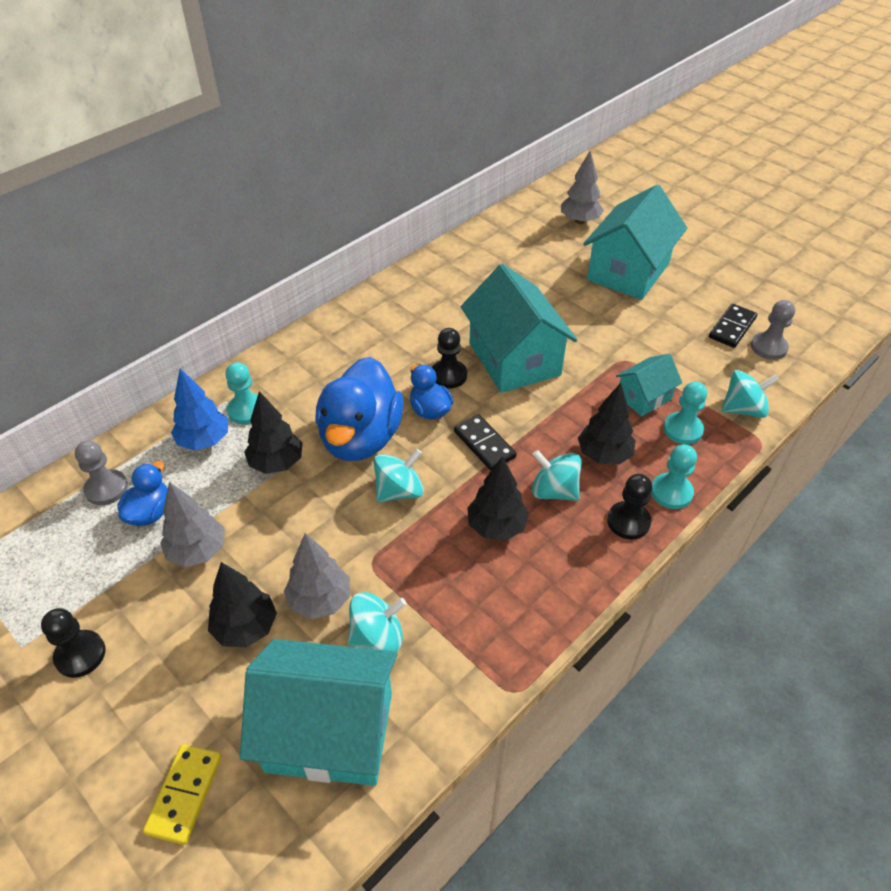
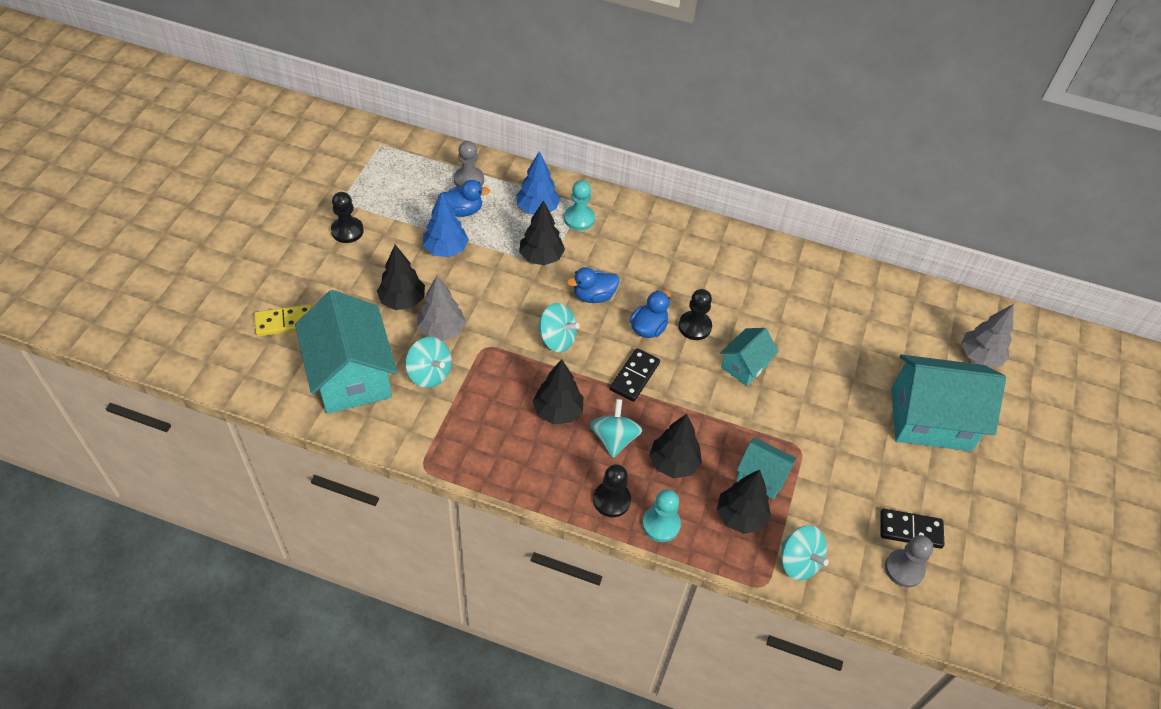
camera: 60 degrees right, 5 degrees up
(198, 551) = (446, 250): grey tree -> blue tree
(361, 438) = (593, 296): blue duck -> blue duck, size x0.50
(514, 359) = (745, 365): turquoise house -> turquoise house, size x0.52
(683, 429) = (740, 517): turquoise pawn -> black tree

